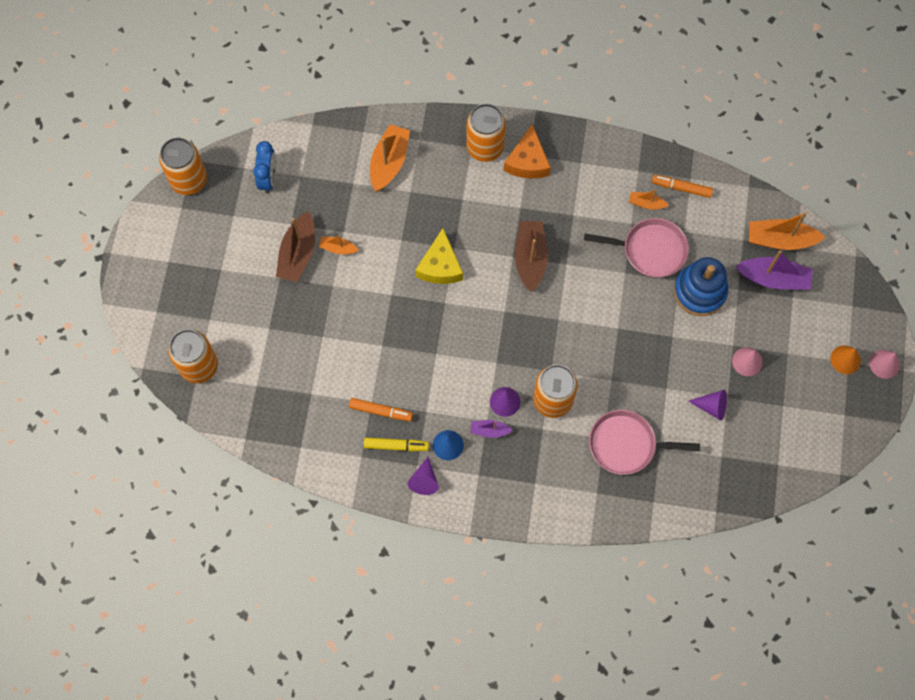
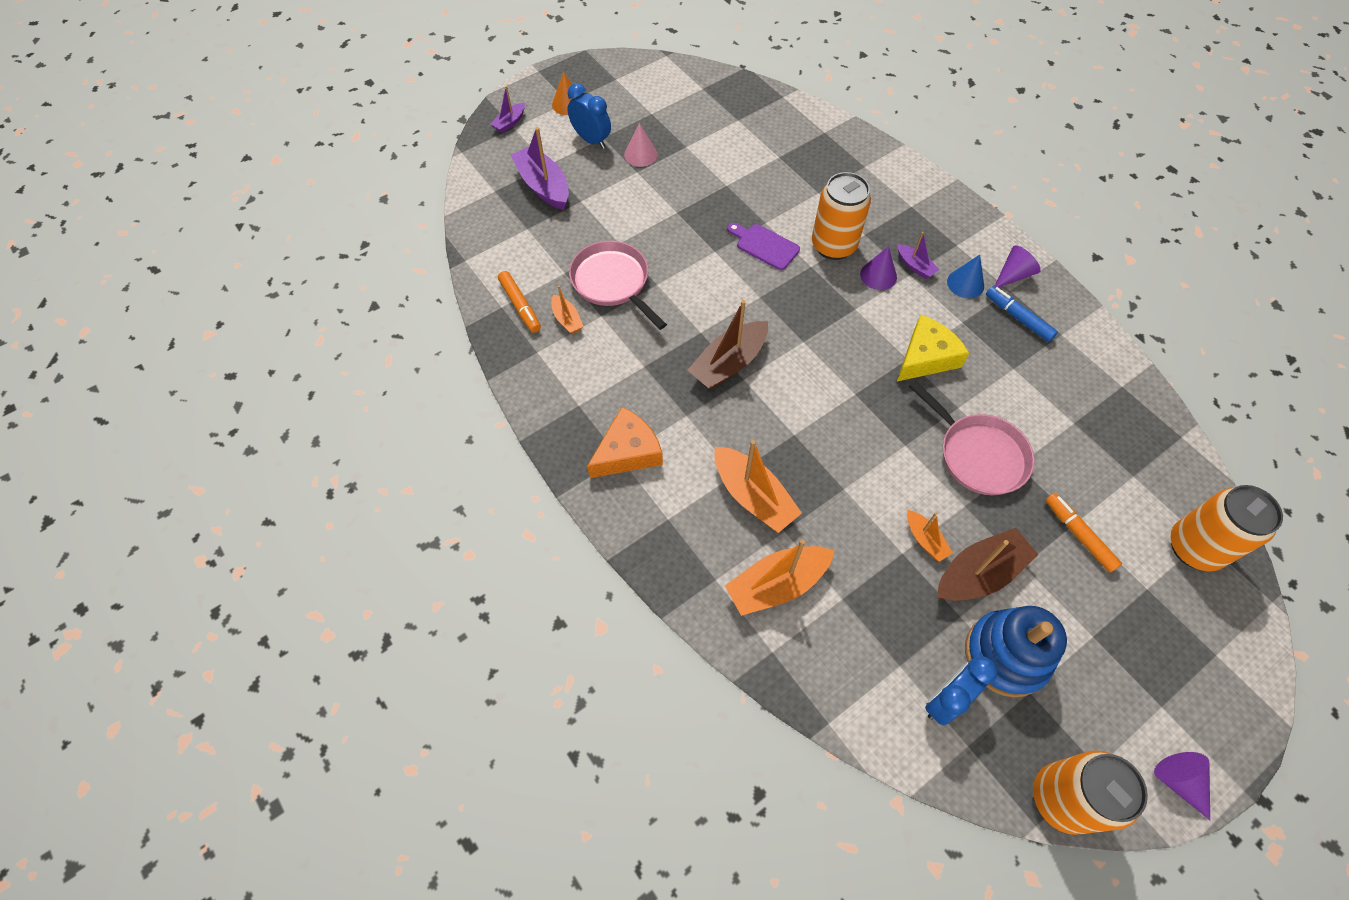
camera: 135 degrees left, 10 degrees down
(381, 411) = (1010, 354): orange marker -> orange marker (1078, 535)
(396, 446) = (1018, 318): yellow marker -> blue marker
(440, 266) = (826, 429): yellow cheese -> yellow cheese (925, 357)
(485, 147) = (655, 505): orange can -> none
(593, 360) = (764, 245): none -> purple cutting board
(626, 444) = (805, 176): pink pan -> pink pan (978, 455)
(699, 291) = (613, 223): blue stacking toy -> blue stacking toy (1006, 655)
(712, 407) = (706, 150): purple cone -> purple cone (1178, 781)
(780, 240) = (499, 205): orange boat -> orange boat (753, 496)
(791, 343) = (591, 140): none -> blue clock
(859, 307) = (510, 123): none -> purple boat
(884, 364) = (545, 83): pink cone -> none

